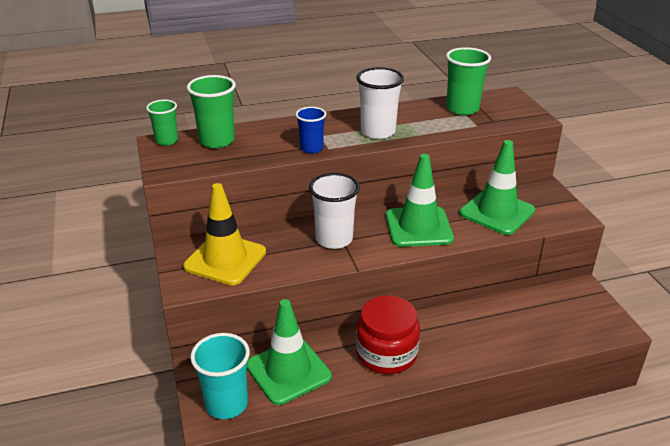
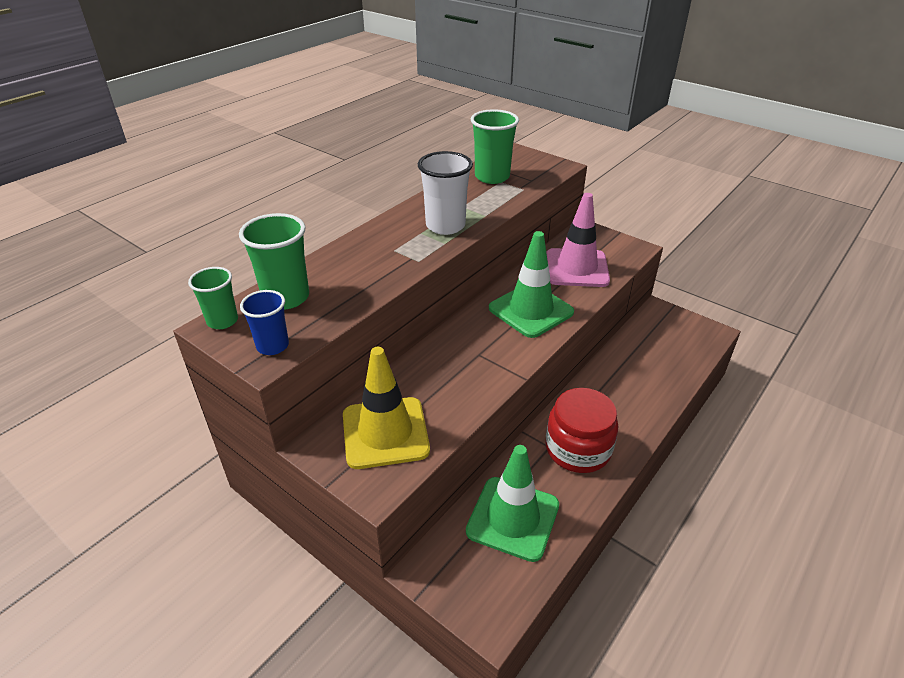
camera: 35 degrees left, 5 degrees up
(226, 404) = (490, 592): turquoise cup -> none
(311, 148) = (402, 267): blue cup -> blue cup (272, 346)
(334, 239) = (470, 357): white cup -> none
(497, 212) = (576, 268): green traffic cone -> pink traffic cone

